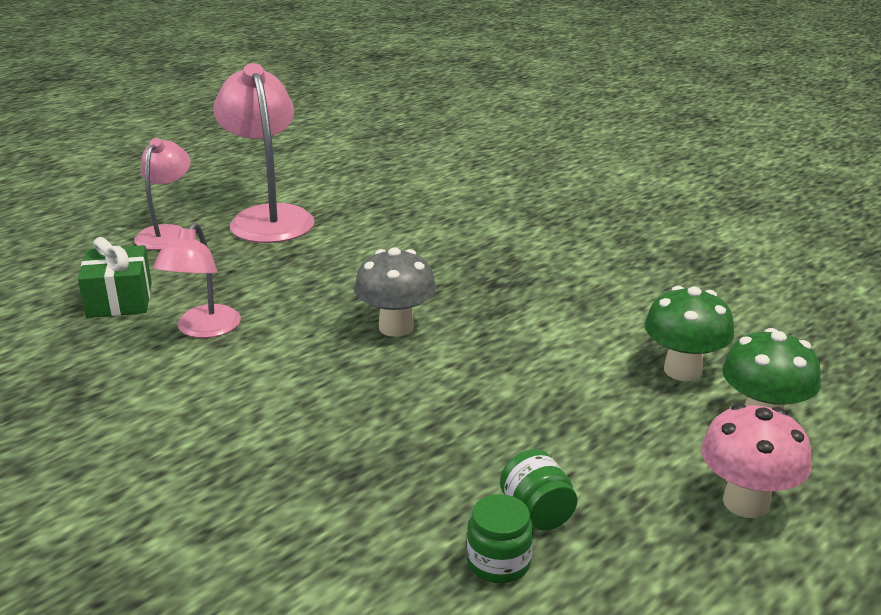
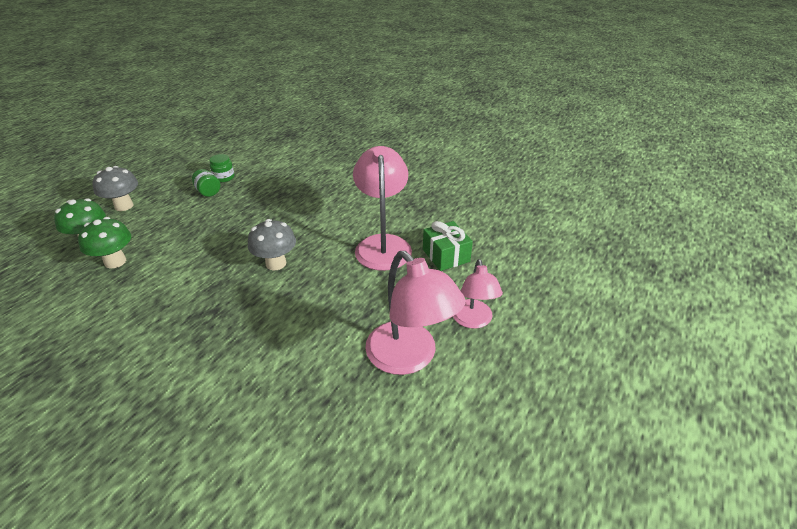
camera: 165 degrees right, 10 degrees up
(203, 330) = (383, 244): pink lamp -> pink lamp, size x1.62
(746, 502) = (124, 206): pink mushroom -> grey mushroom

